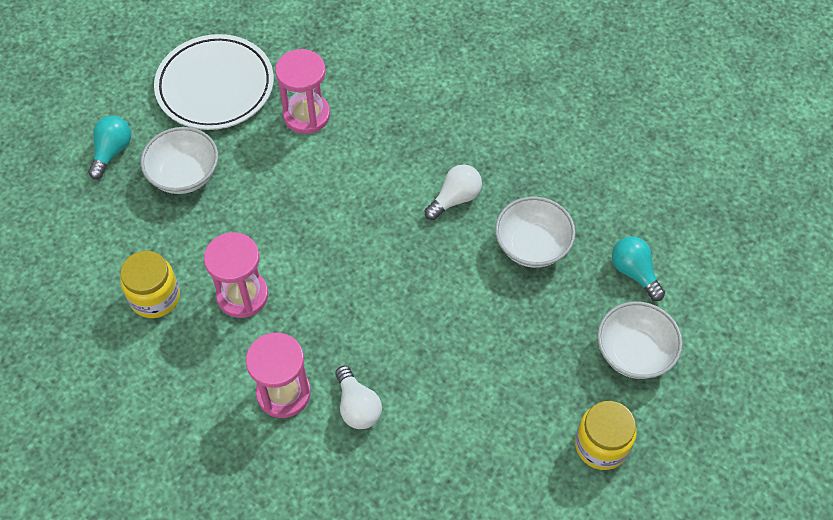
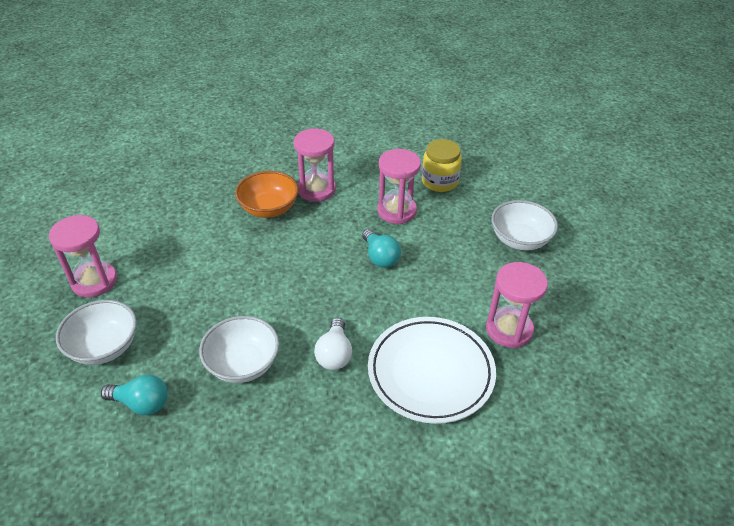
camera: 135 degrees right, 15 degrees down
(112, 152) = (576, 221): turquoise light bulb -> turquoise light bulb (380, 257)
(215, 86) = (591, 300): white plate -> white plate (430, 372)
(357, 406) = (269, 208): white light bulb -> orange bowl
(601, 445) = (94, 281): yellow jar -> pink hourglass

